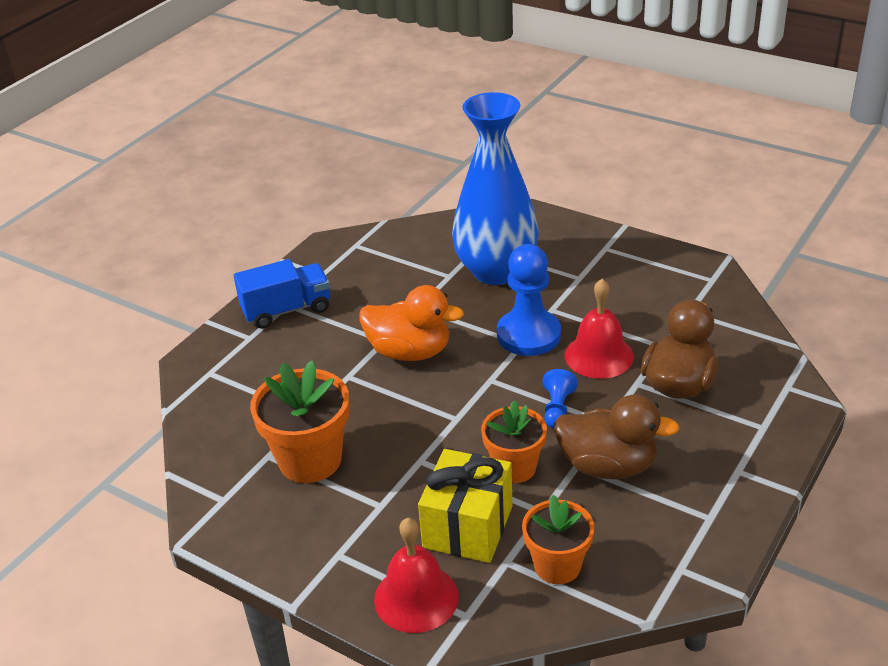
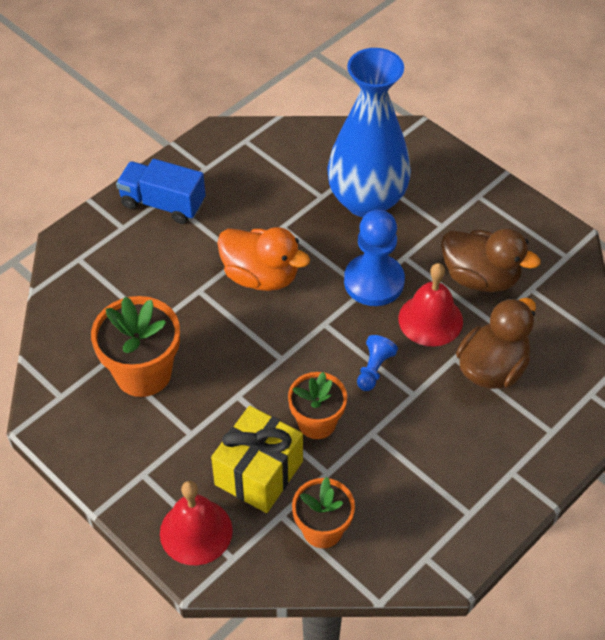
camera: 10 degrees right, 15 degrees up
(287, 310) = (163, 203): blue truck -> blue truck turned 150 degrees counterclockwise
(608, 466) = (399, 440): brown duck -> brown duck (480, 278)

